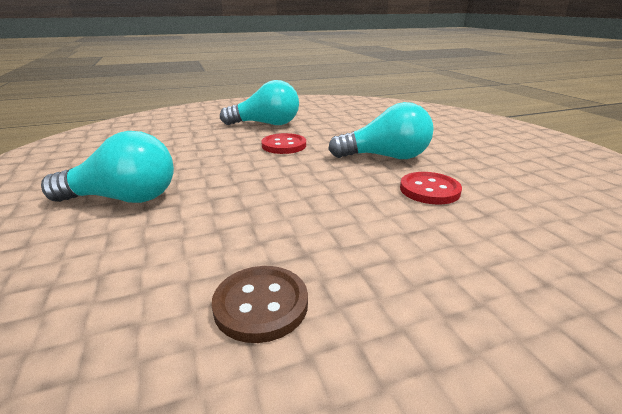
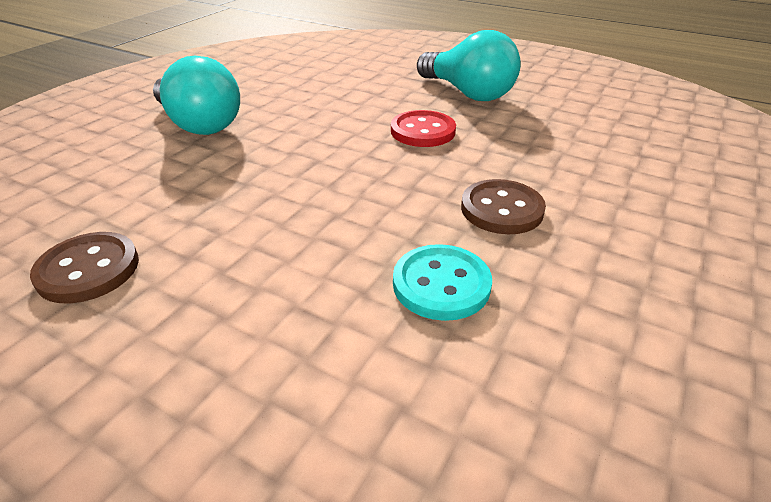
camera: 50 degrees right, 10 degrees up
(385, 157) = (501, 209): turquoise light bulb -> brown button
(429, 190) = (441, 284): red button -> turquoise button

